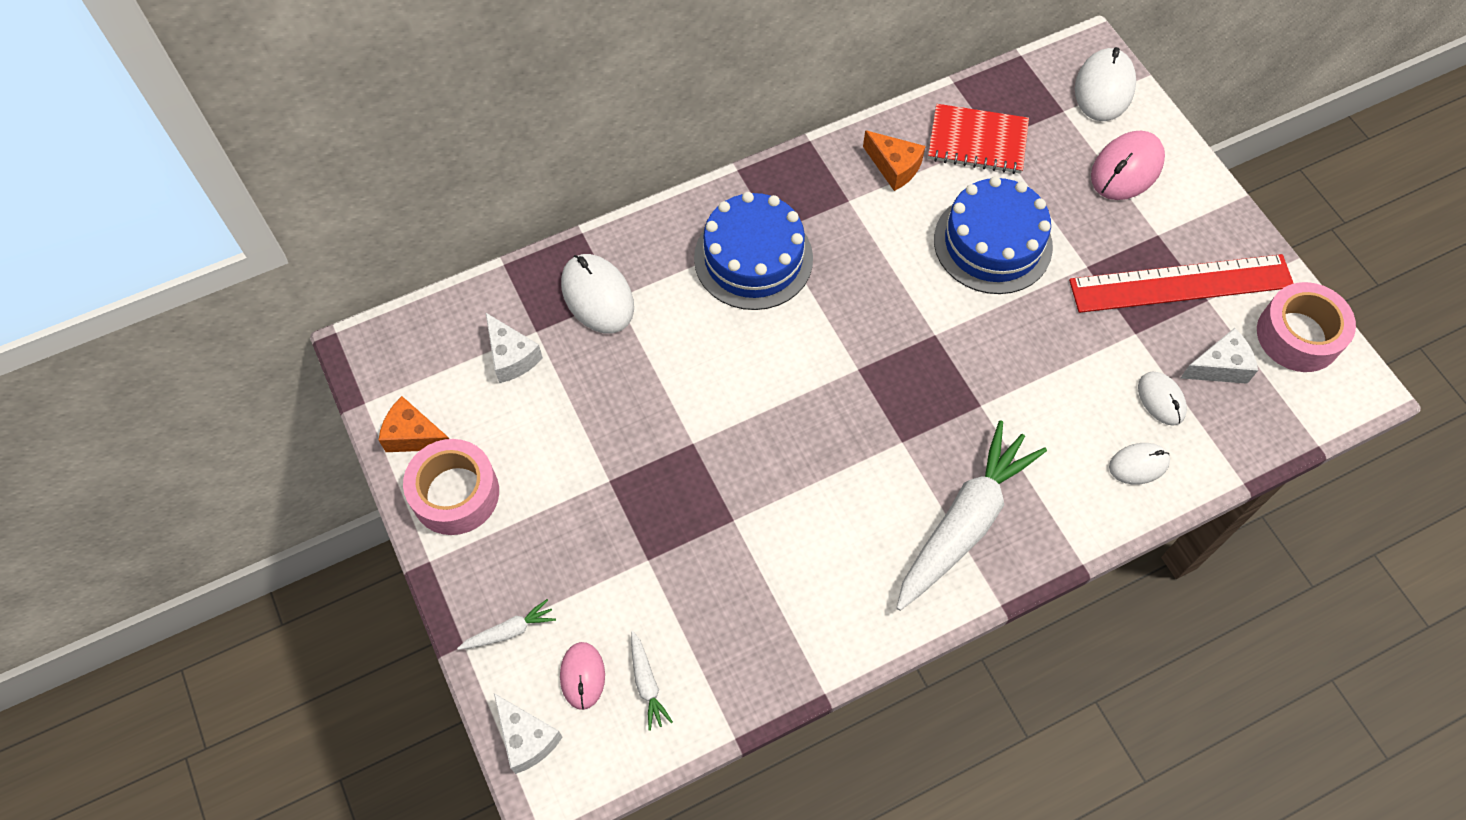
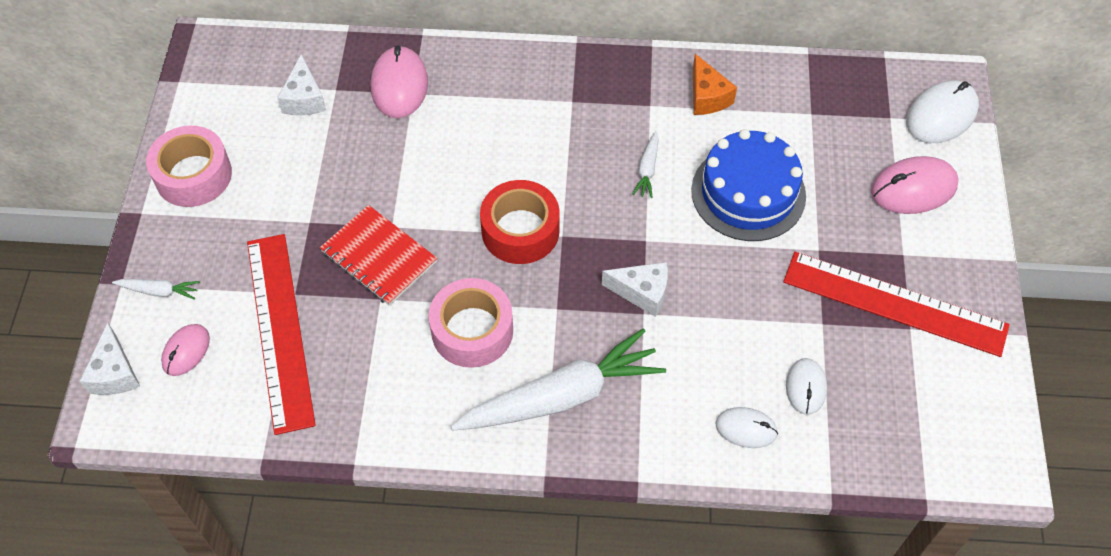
camera: 30 degrees right, 5 degrees down
(414, 436) = (195, 121): orange cheese -> none
(597, 296) = (399, 85): white mouse -> pink mouse
(647, 683) = (227, 382): white carrot -> white carrot (647, 169)
(660, 604) = (279, 330): none -> red ruler
(753, 258) = (540, 113): blue cake -> none
(816, 384) = (520, 230): none -> red tape
(977, 141) = (794, 108): red notebook -> red notebook (379, 257)
(1219, 367) = (879, 387): white cheese -> white cheese (642, 292)
(1298, 335) = (975, 398): pink tape -> pink tape (472, 330)

